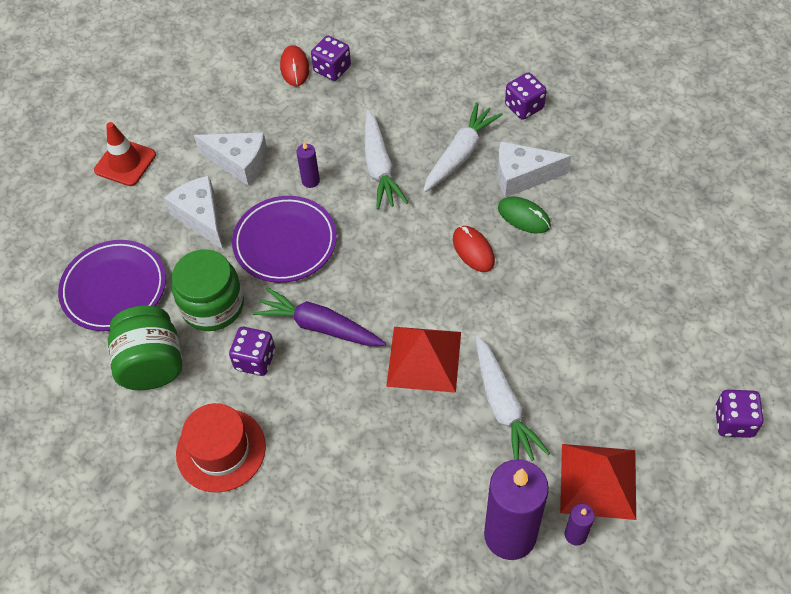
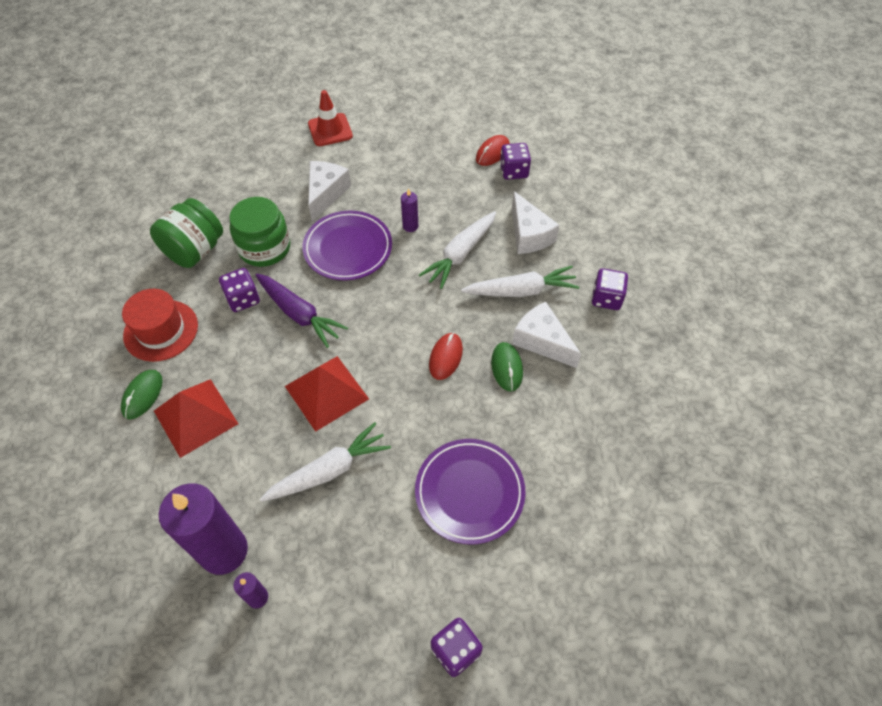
camera: 45 degrees right, 0 degrees up
(114, 288) = (233, 193): purple plate -> purple plate (469, 492)
(239, 163) = (386, 181): white cheese -> white cheese (528, 235)
(283, 508) = (142, 395): none -> green mouse
(319, 326) = (299, 314): purple carrot -> purple carrot turned 150 degrees clockwise
(503, 406) = (329, 470): white carrot -> white carrot turned 150 degrees counterclockwise
(598, 481) = (317, 581): red pyramid -> red pyramid (195, 417)

